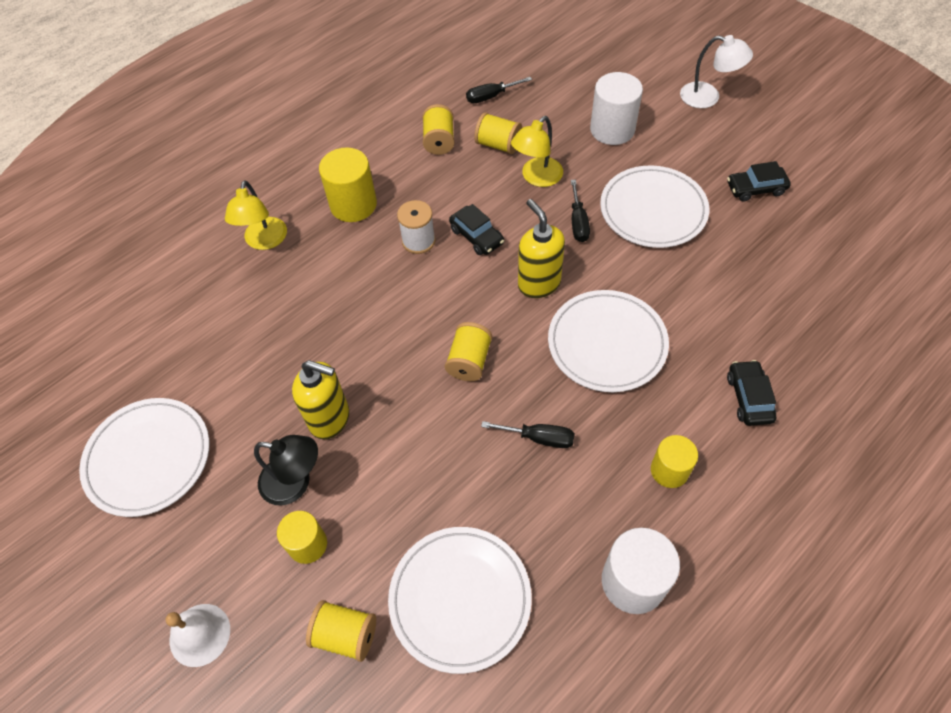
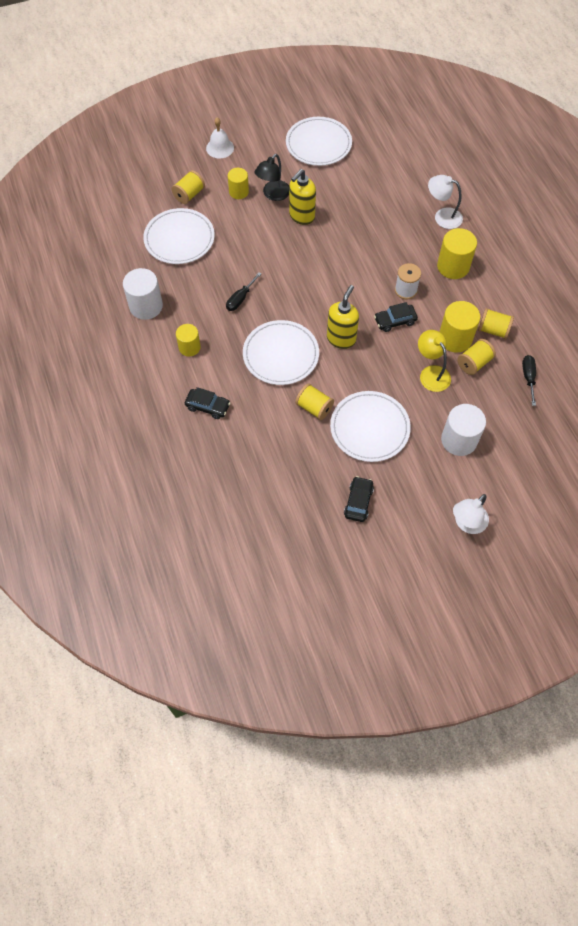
camera: 110 degrees right, 5 degrees up
(264, 241) = (442, 216): yellow lamp -> white lamp
(469, 361) = (304, 285): yellow spool -> yellow spool (314, 408)
(471, 171) = (455, 338): none -> yellow cylinder
(539, 283) = (341, 339): yellow soap dispenser -> yellow soap dispenser turned 60 degrees counterclockwise
(578, 222) = (380, 380): black screwdriver -> none

